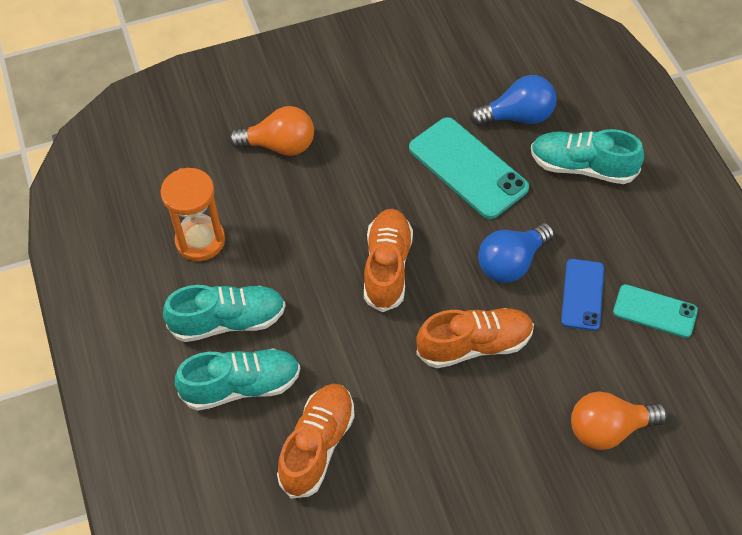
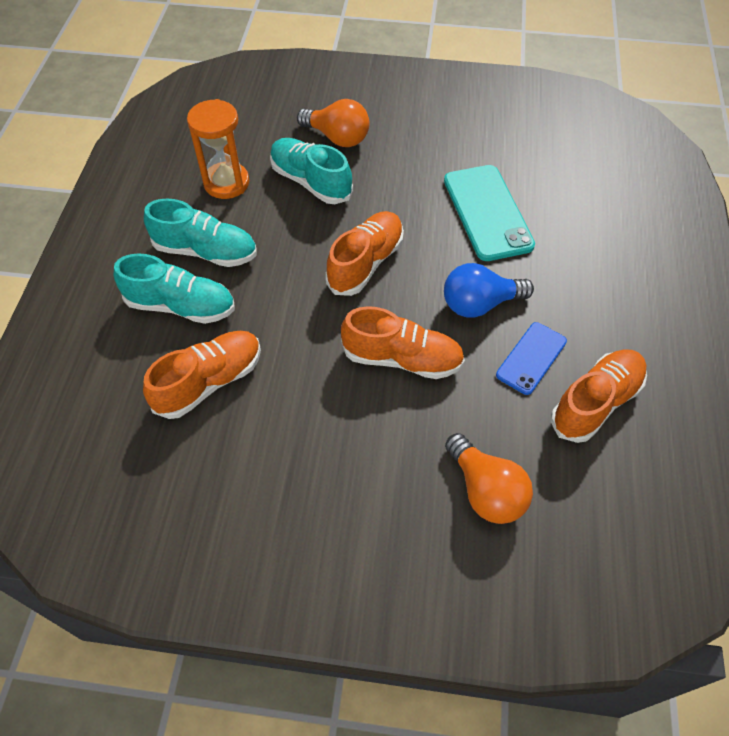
camera: 25 degrees right, 0 degrees up
(518, 116) = (558, 189): blue light bulb -> none
(582, 167) = (595, 251): turquoise shoe -> turquoise shoe (311, 182)
(609, 429) = (485, 490): orange light bulb -> orange light bulb turned 135 degrees counterclockwise
(655, 311) = (595, 402): turquoise phone -> orange shoe

